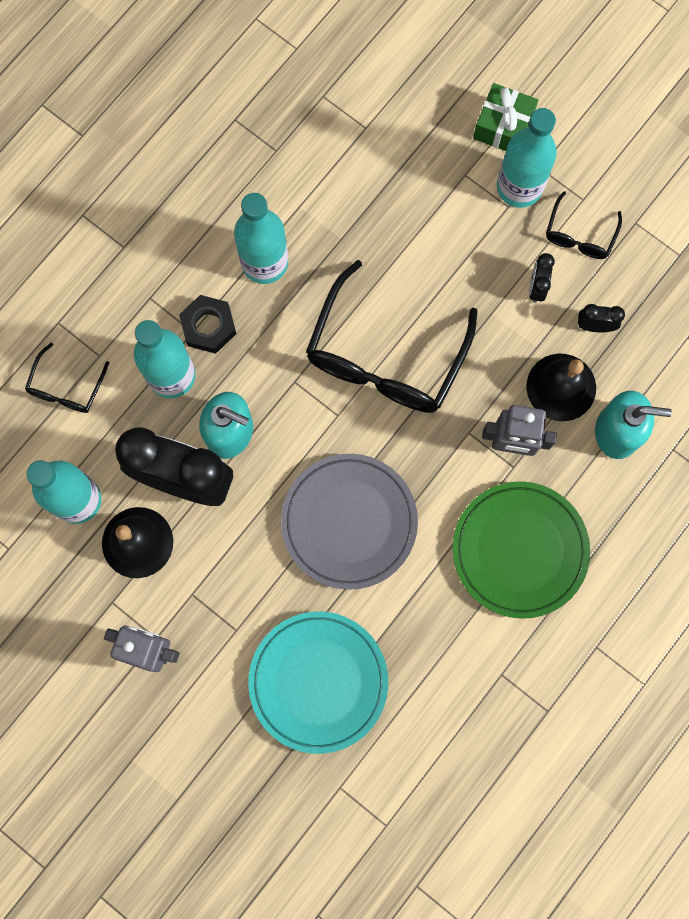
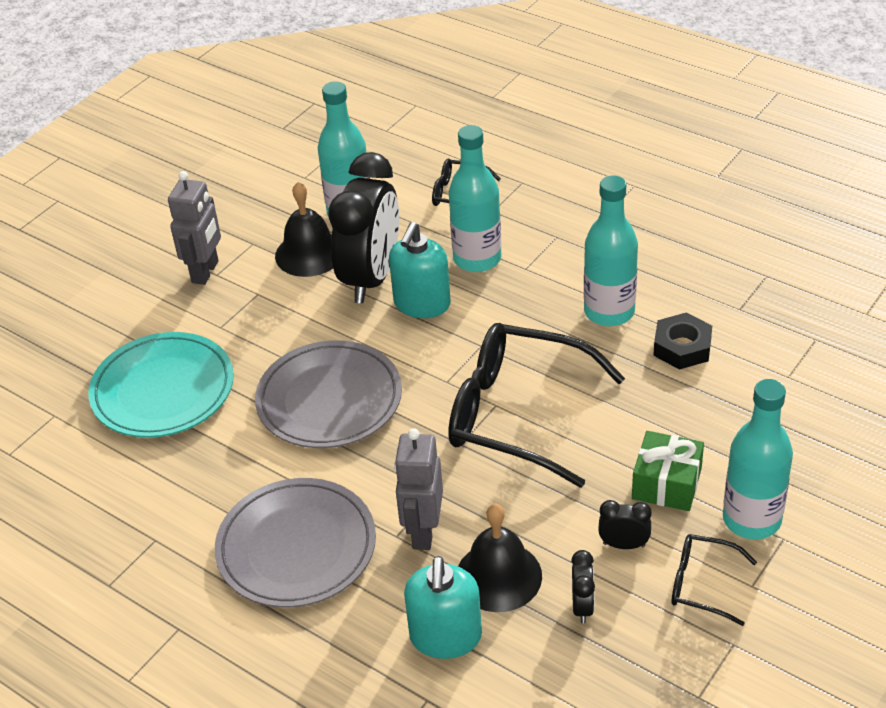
camera: 90 degrees right, 35 degrees down
(208, 326) = (532, 279): black nut -> black nut (682, 347)
(503, 126) = (828, 499): green gift -> green gift (666, 483)
(519, 550) = (296, 547): green plate -> grey plate

